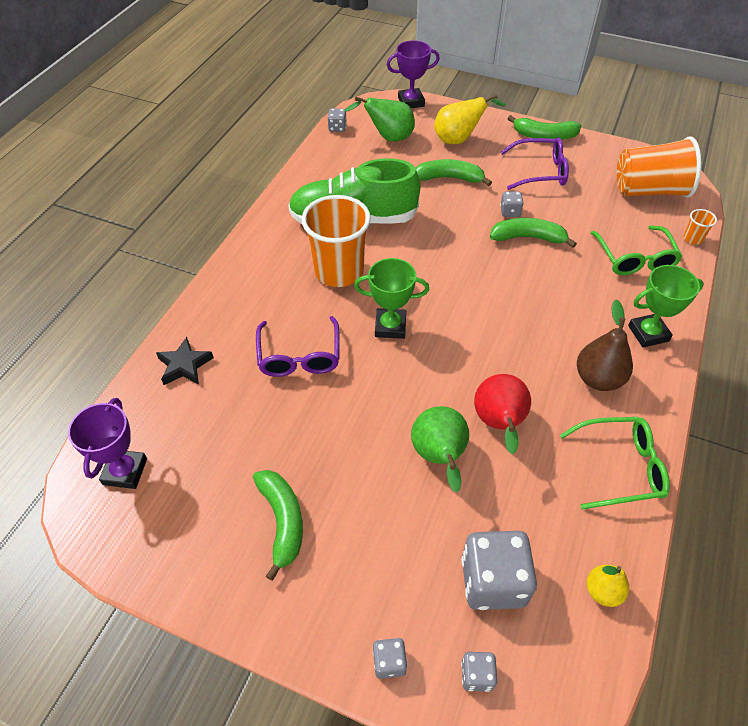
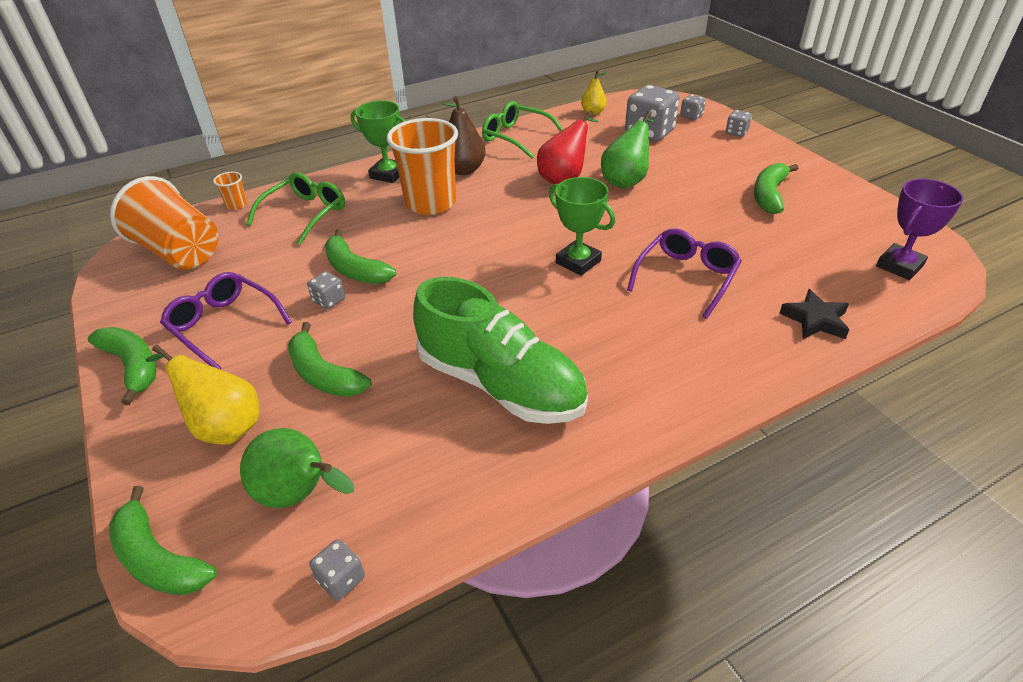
camera: 140 degrees left, 10 degrees down
(339, 271) = (579, 332): orange cup -> orange cup (430, 203)
(411, 102) = (159, 559): purple trophy -> green banana

